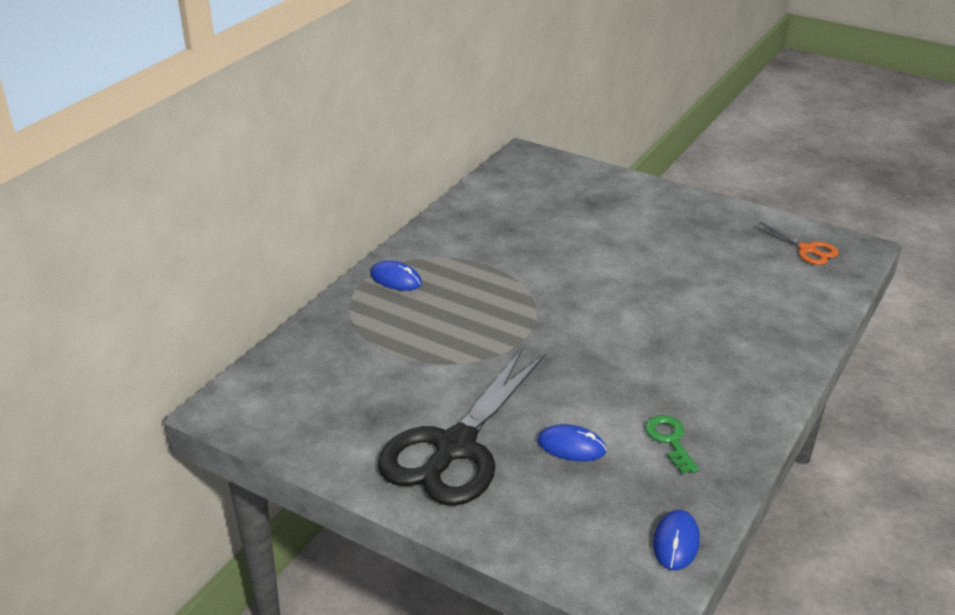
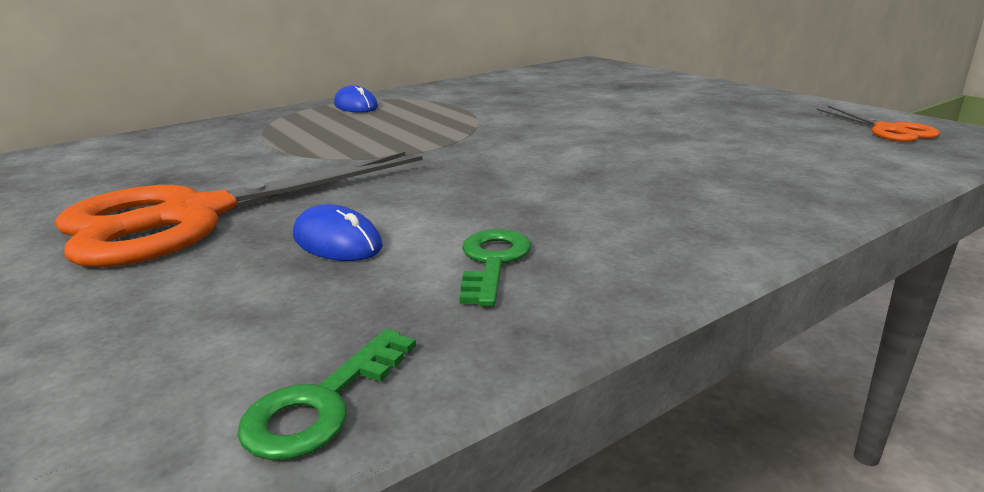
camera: 25 degrees right, 10 degrees down
(455, 447) = (194, 216): black scissors -> orange scissors
(676, 542) = (322, 403): blue mouse -> green key

